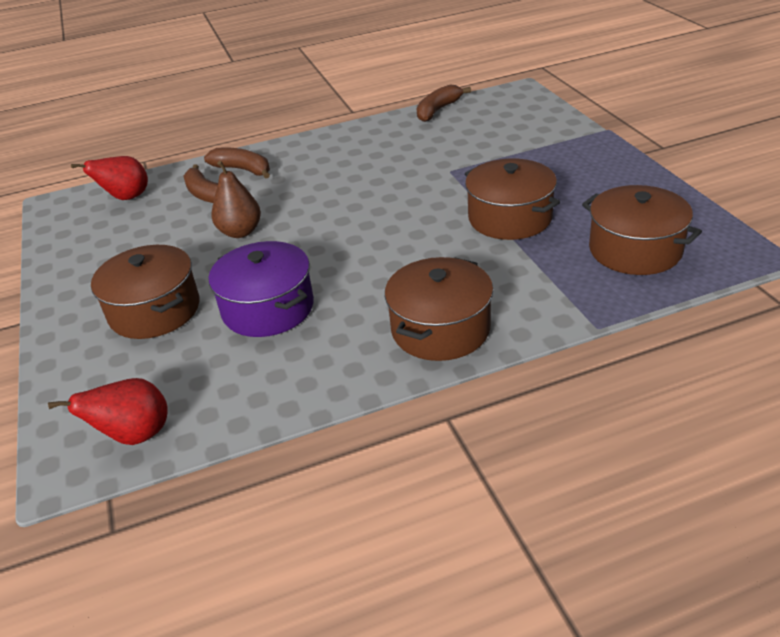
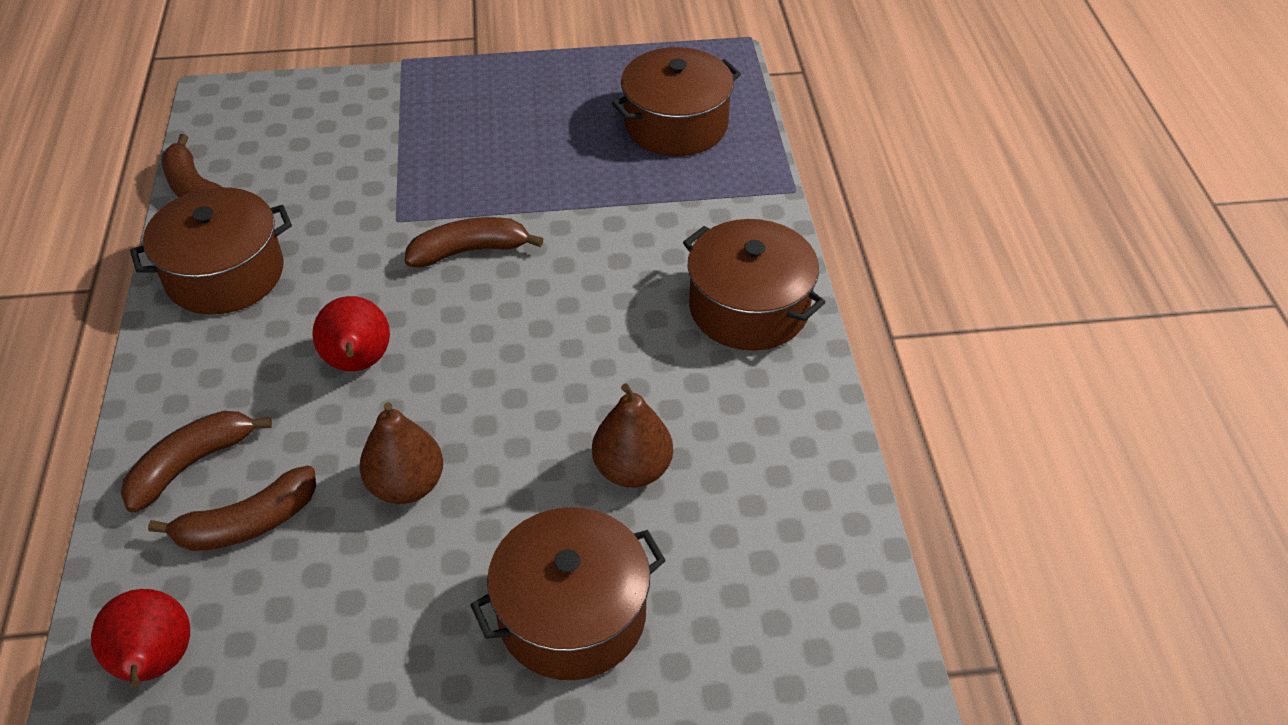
camera: 80 degrees left, 10 degrees up
(135, 435) = (848, 640): red pear -> red pear (358, 363)
(268, 308) = (632, 469): purple pot -> brown pear
(437, 201) = (469, 251): none -> brown banana
(510, 218) = (554, 196): brown pot -> brown pot (225, 274)

